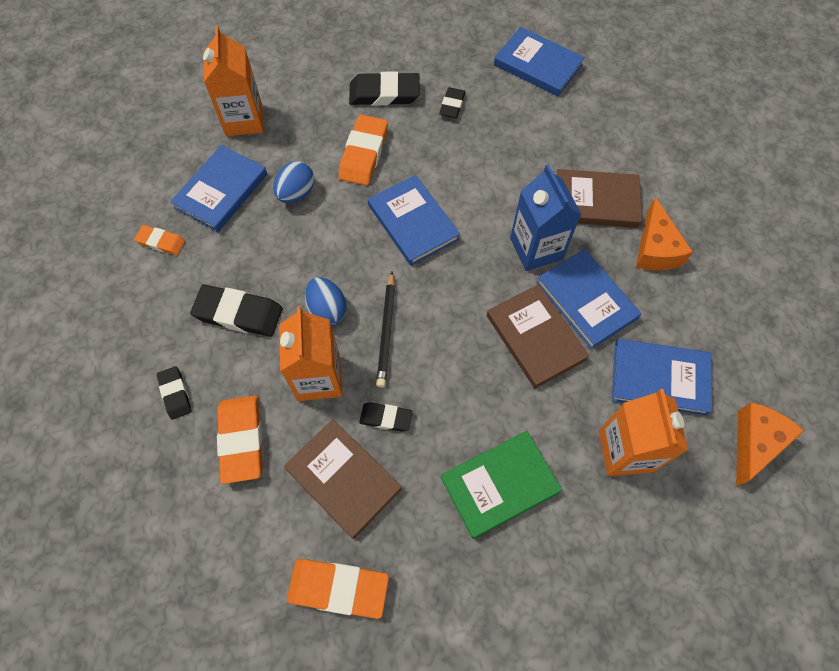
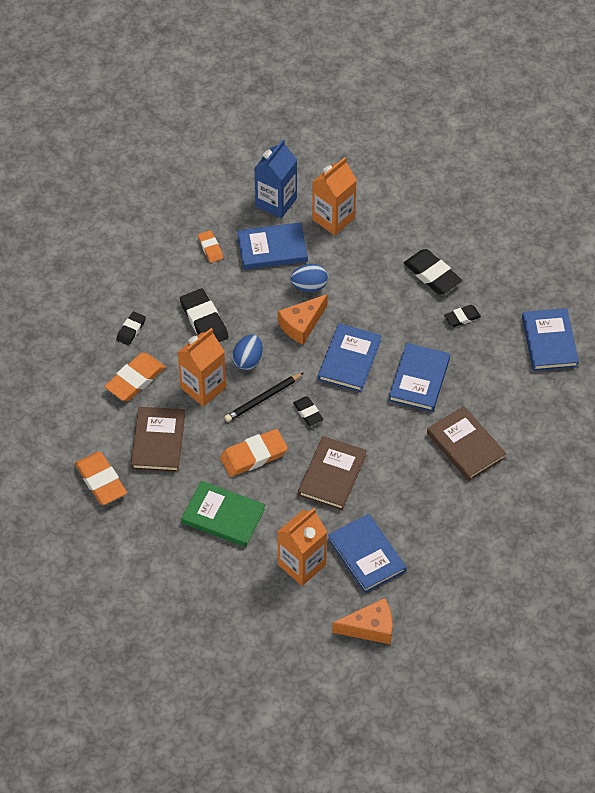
camera: 50 degrees right, 10 degrees down
(363, 154) = (373, 298): orange eraser -> orange eraser (253, 455)
(386, 418) = (210, 436): black eraser -> black eraser (308, 412)
(536, 248) = (396, 436): blue carton -> blue carton (276, 202)
(586, 300) = (384, 485): blue book -> blue book (419, 379)
(655, 249) = (461, 500): orange cheese -> orange cheese (301, 325)

